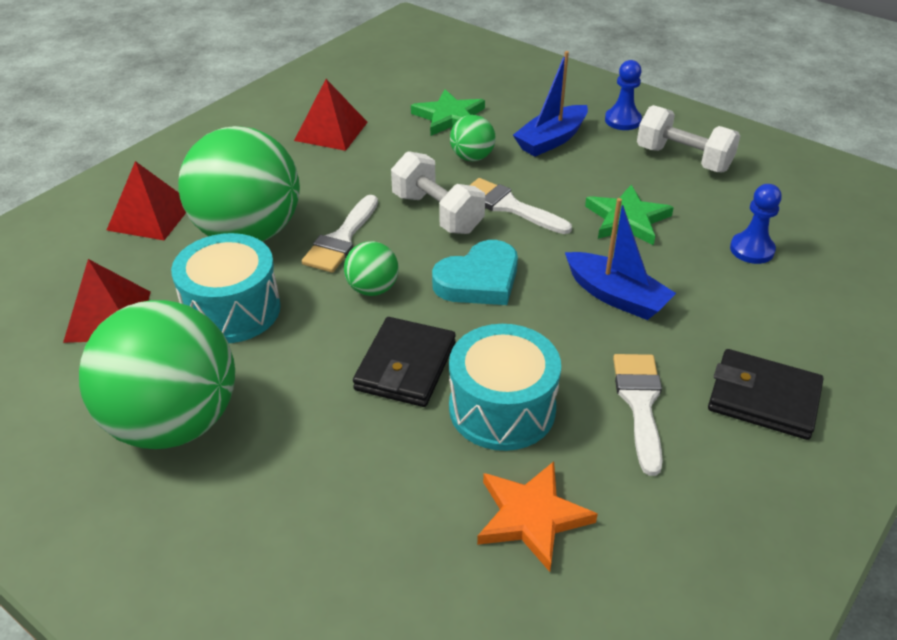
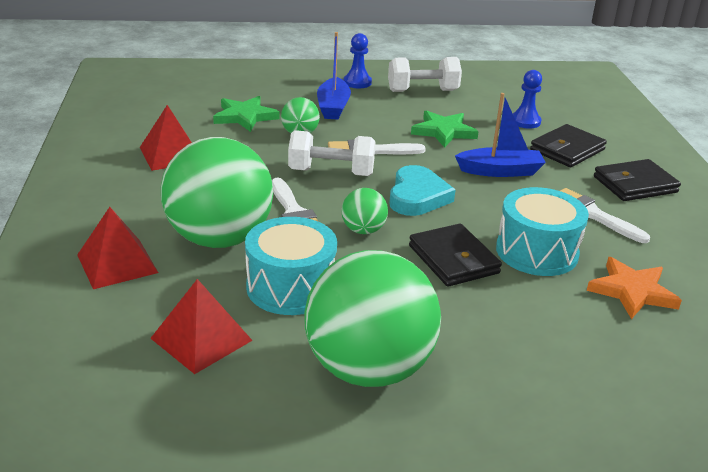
camera: 45 degrees left, 10 degrees down
(746, 310) = (567, 150): none -> black wallet

